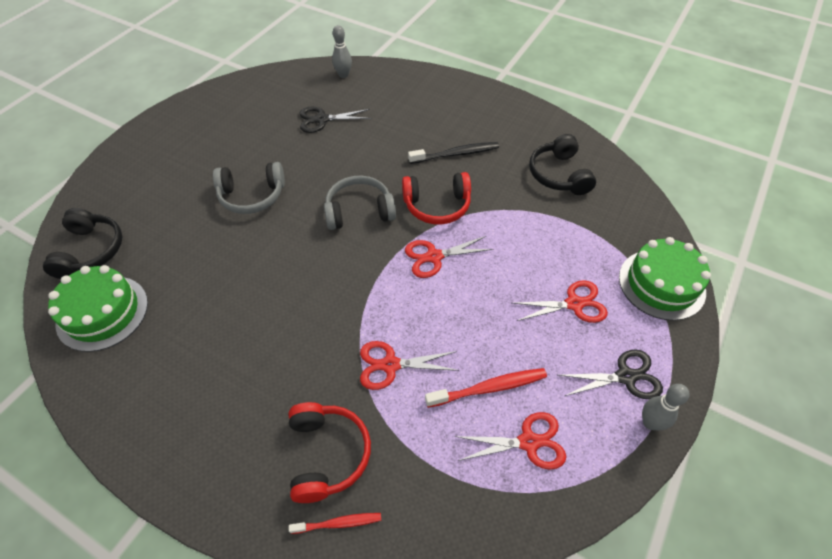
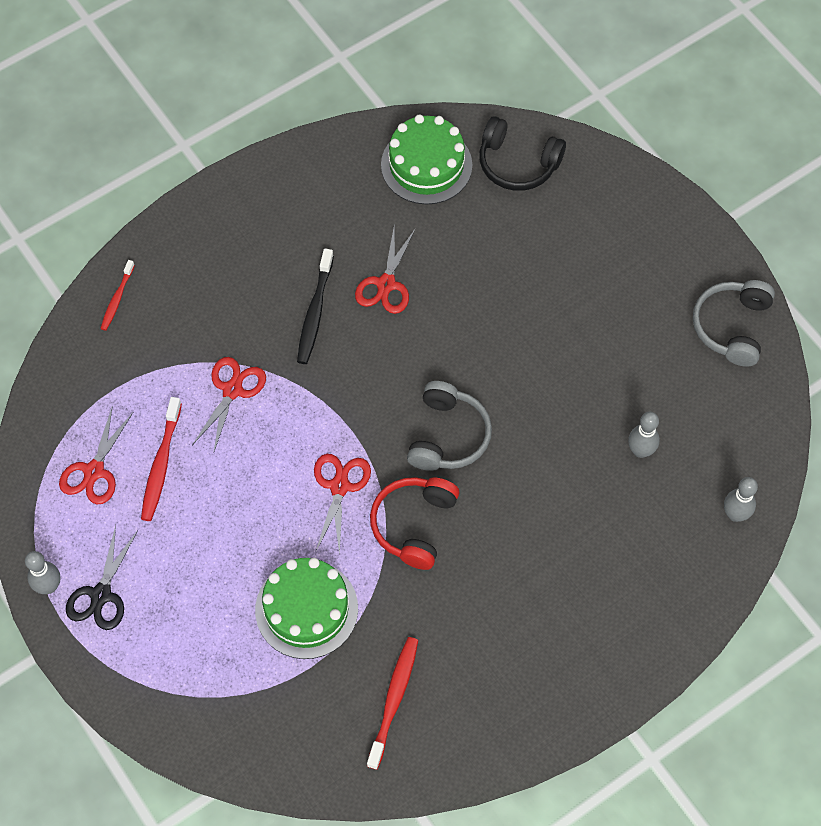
camera: 115 degrees right, 10 degrees up
(252, 195) = (530, 331): grey headphones -> grey headphones (732, 327)
(321, 120) = (640, 451): black scissors -> grey bowling pin
(327, 454) = (177, 309): red headphones -> none
(456, 154) = (493, 590): black toothbrush -> black toothbrush (315, 312)
(559, 174) = (394, 700): black headphones -> red toothbrush
(574, 304) = (203, 598): red scissors -> red scissors (386, 284)
(661, 284) = (176, 708): green cake -> green cake (306, 609)

